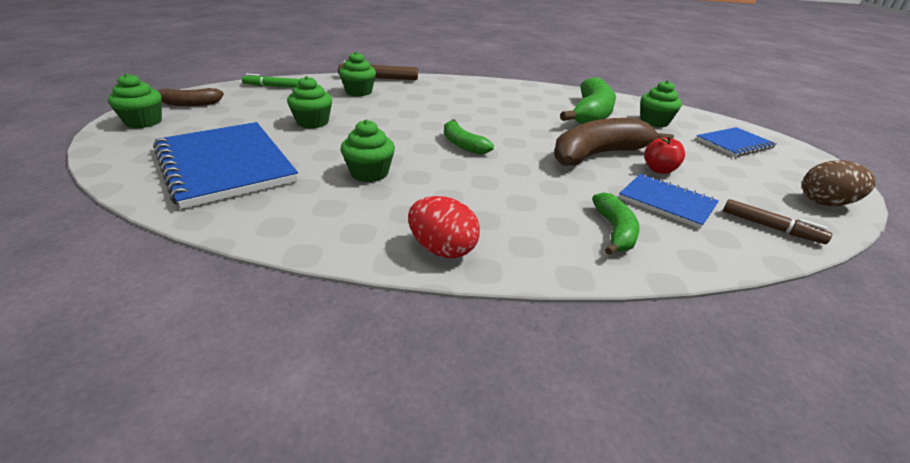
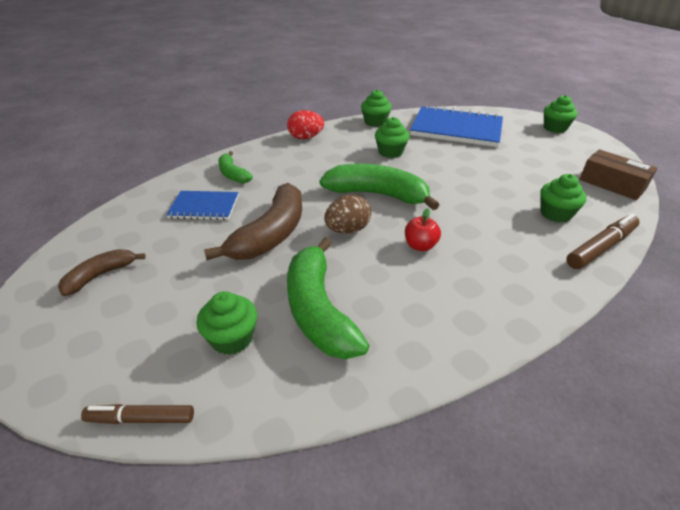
camera: 145 degrees right, 5 degrees up
(189, 104) = (584, 145): brown banana -> brown banana (100, 275)
(272, 86) = (612, 184): green marker -> brown box
(313, 122) = (493, 167): green cupcake -> green cupcake (375, 122)
(462, 144) = (377, 194): green banana -> green banana, size x1.81
(659, 170) = (213, 239): red apple -> red apple (420, 246)
(734, 144) = (122, 335): blue notebook -> none
(770, 227) = (131, 215): brown marker -> brown marker (141, 419)
(825, 203) = (66, 263): brown egg -> brown egg (347, 230)

